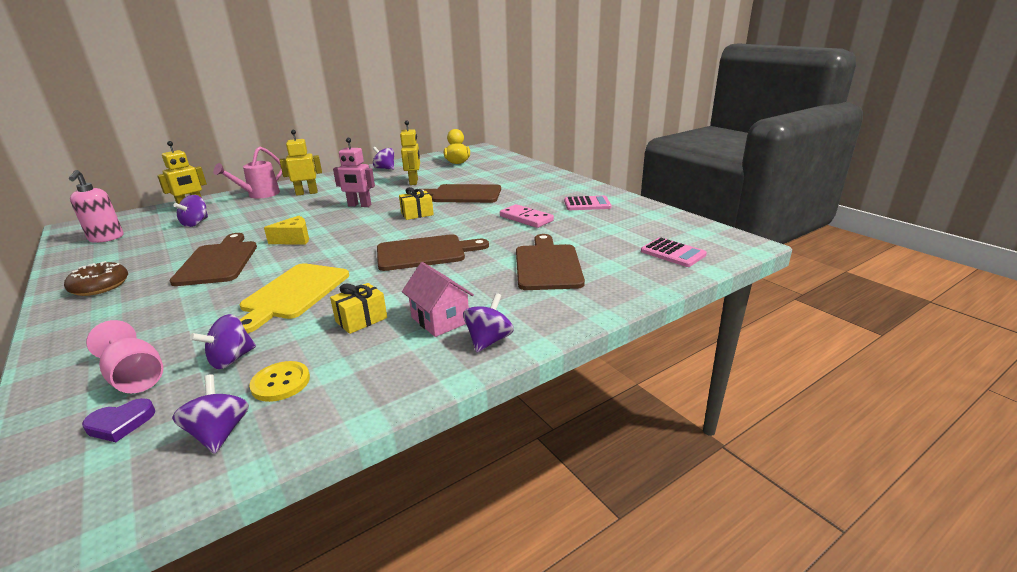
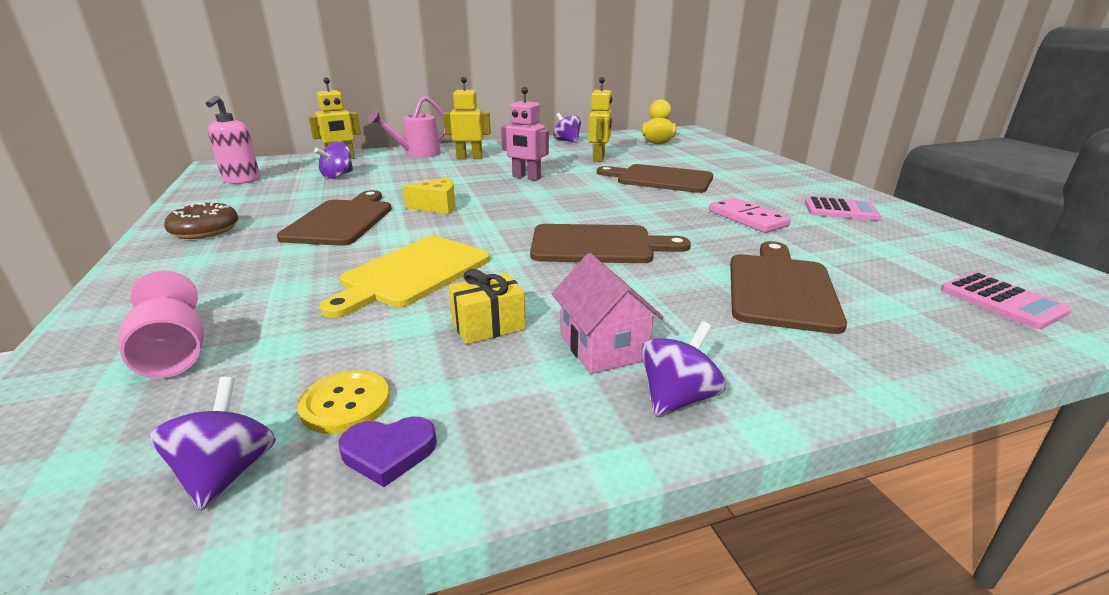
camera: 15 degrees right, 0 degrees up
(120, 423) = (116, 421): purple heart -> purple heart (389, 452)
(231, 359) = (298, 352): purple spinning top -> none
(417, 214) = (596, 195): yellow gift -> none

